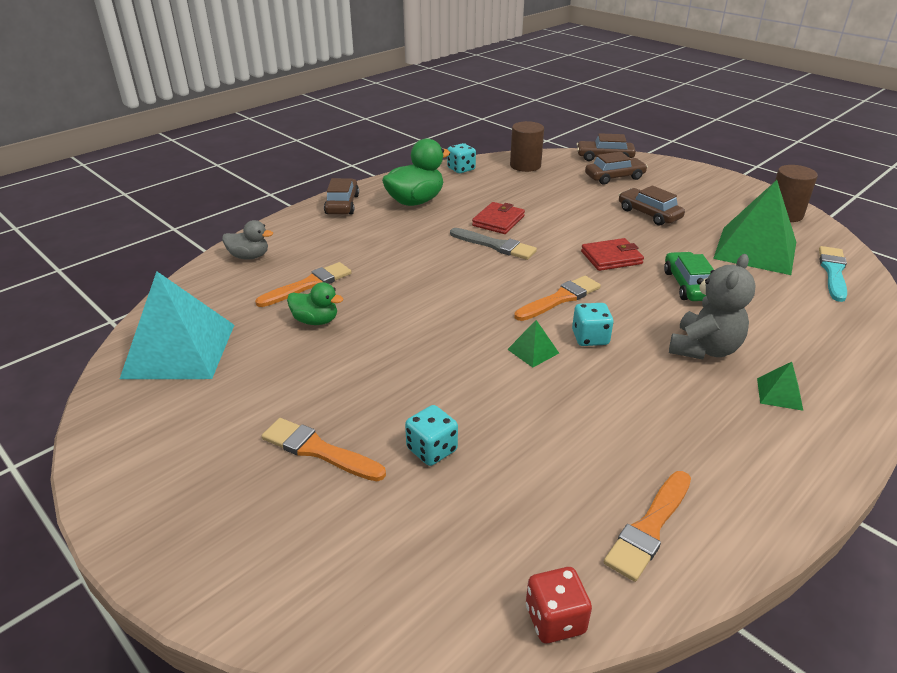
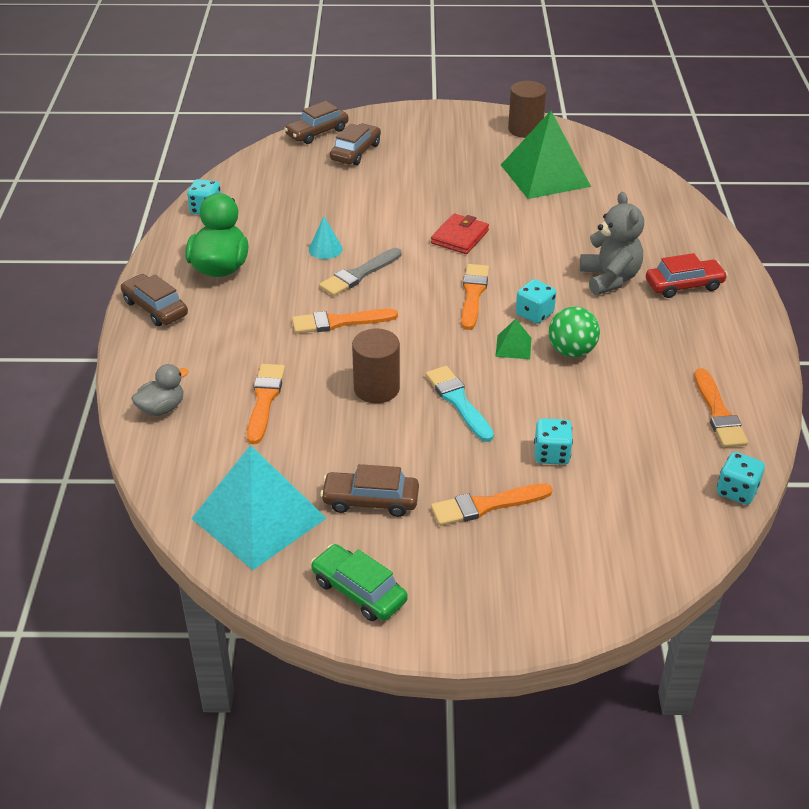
camera: 45 degrees left, 5 degrees up
(316, 321) = (325, 424): green duck -> none
(433, 266) = (339, 322): none -> orange brush
(495, 245) = (359, 274): grey brush -> grey brush turned 150 degrees clockwise
(498, 221) = (325, 249): red wallet -> turquoise cone
(525, 165) = (260, 176): brown cylinder -> brown cylinder (376, 388)
(555, 619) = (737, 491): red dice -> turquoise dice
(578, 383) = (571, 351): none -> green ball
(649, 214) = (432, 179): brown car -> brown car (370, 500)
(688, 285) = (540, 232): green car -> green car (359, 591)
(779, 394) = (684, 285): green pyramid -> red car
(833, 272) = (612, 169): turquoise brush -> turquoise brush (458, 401)

